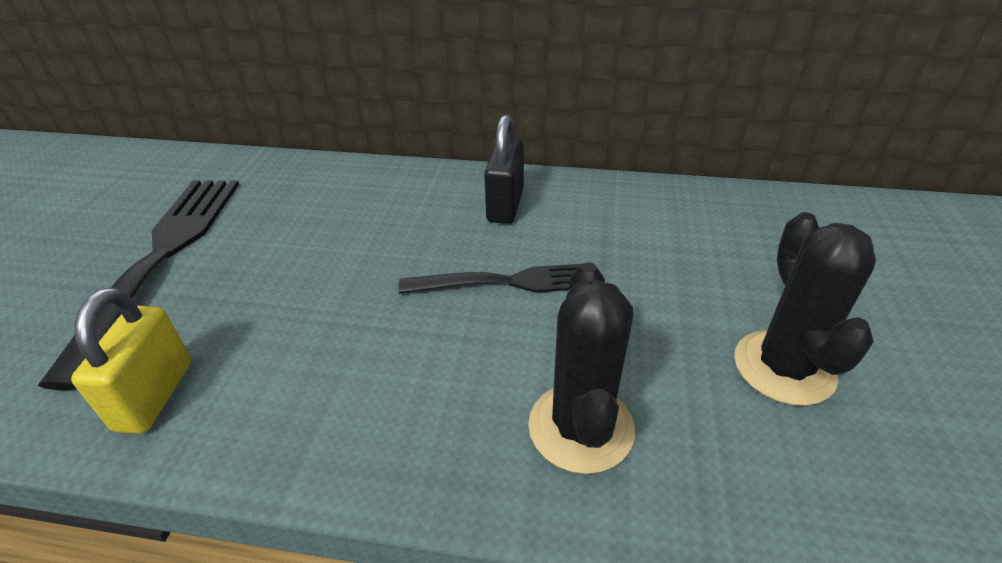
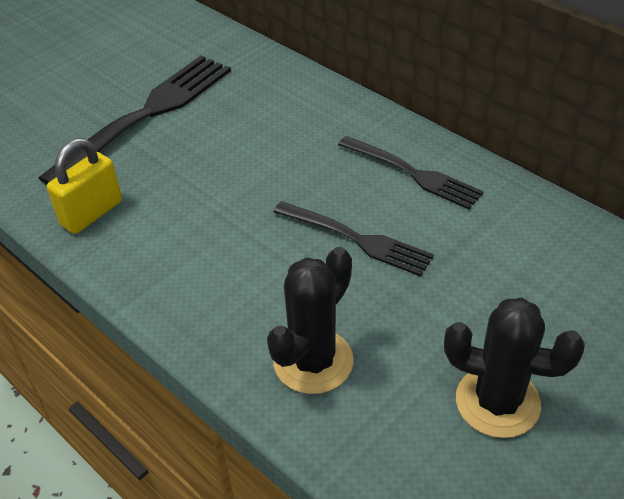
camera: 35 degrees right, 5 degrees up
(505, 206) = (412, 173): black padlock -> black fork
(783, 367) = (497, 402): black cactus -> black cactus turned 75 degrees clockwise

